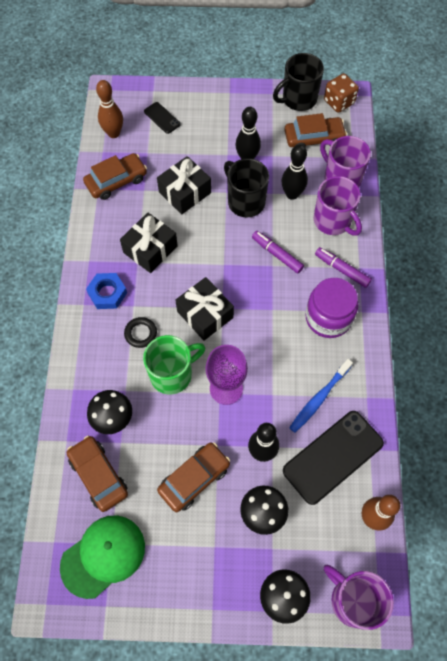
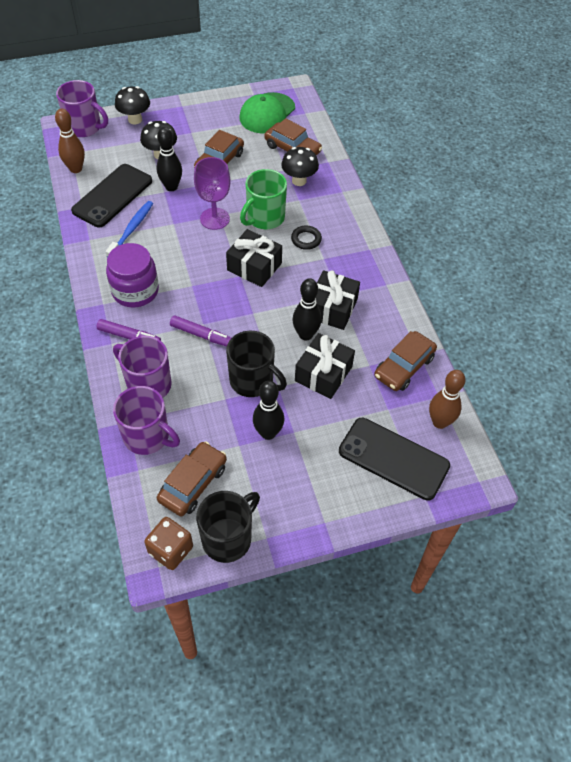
camera: 160 degrees right, 10 degrees down
(107, 293) = (352, 262): blue nut -> none
(162, 118) = (393, 458): black phone -> black phone, size x2.07
(292, 194) = (202, 403): black bowling pin -> black bowling pin (305, 335)
(314, 138) = (193, 483): brown car -> brown car turned 150 degrees clockwise

